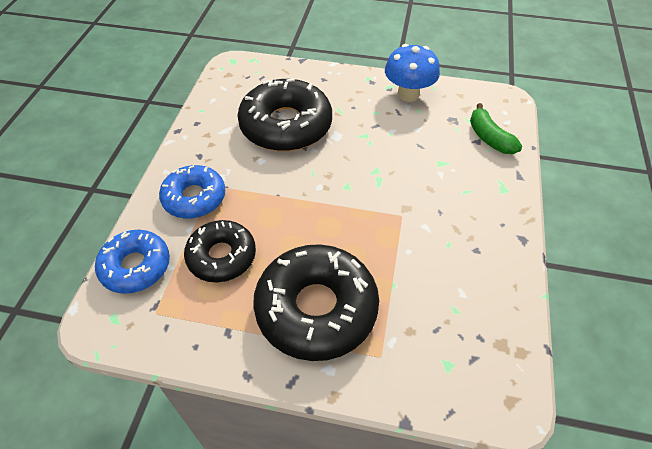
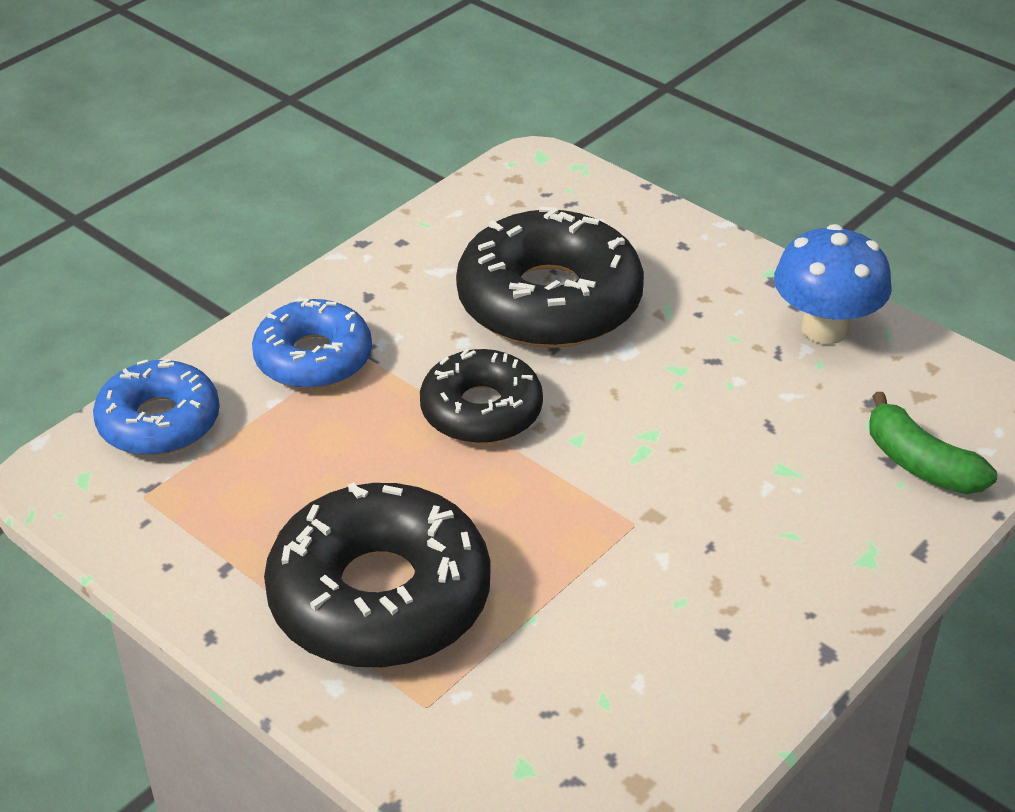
camera: 30 degrees right, 10 degrees down
(221, 256) = (292, 461): black donut -> black donut (481, 410)
(489, 138) = (920, 464): green banana -> green banana turned 45 degrees counterclockwise

